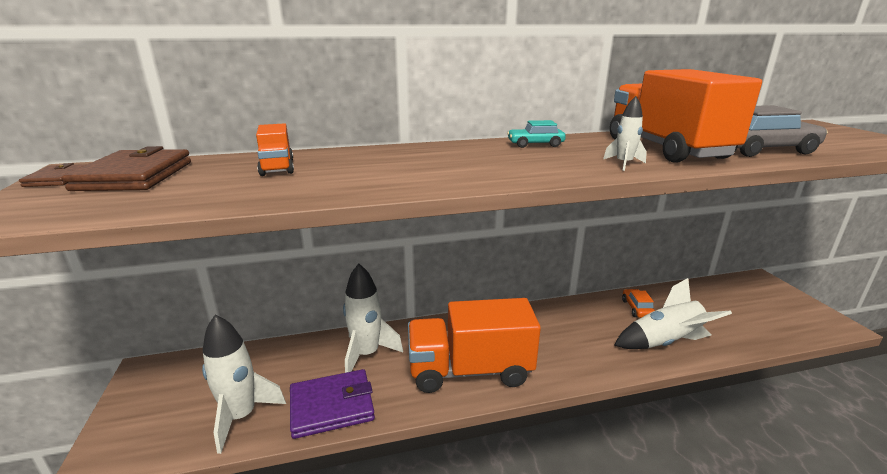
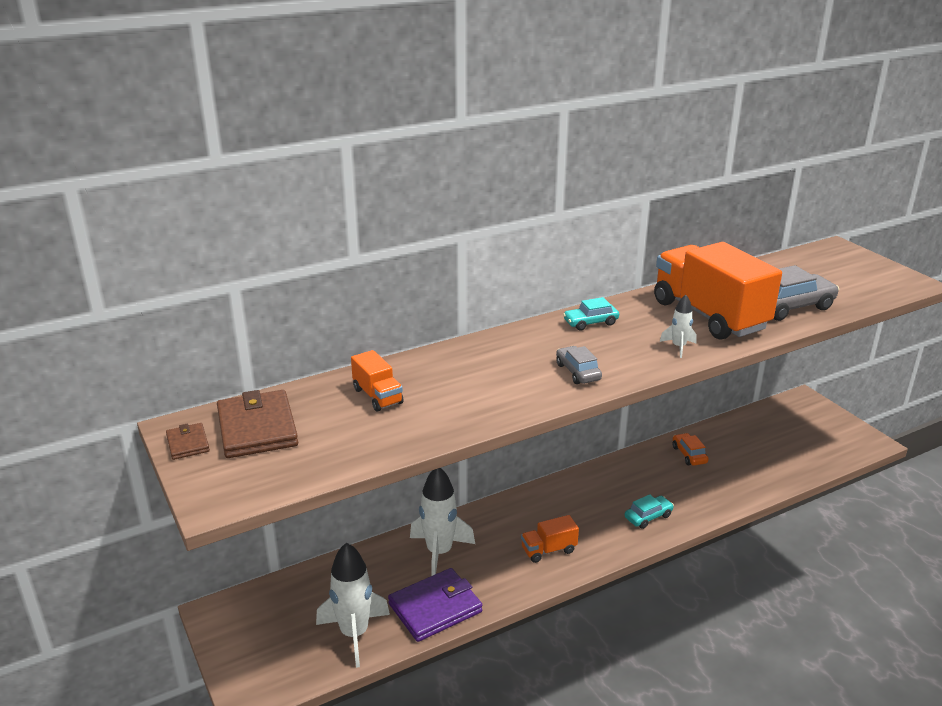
camera: 15 degrees left, 5 degrees up
(470, 371) = (548, 550): orange truck -> orange truck, size x0.45
(498, 170) = (578, 372): none -> grey car
(582, 357) = (648, 517): none -> turquoise car
(665, 342) = (720, 488): white rocket -> none

